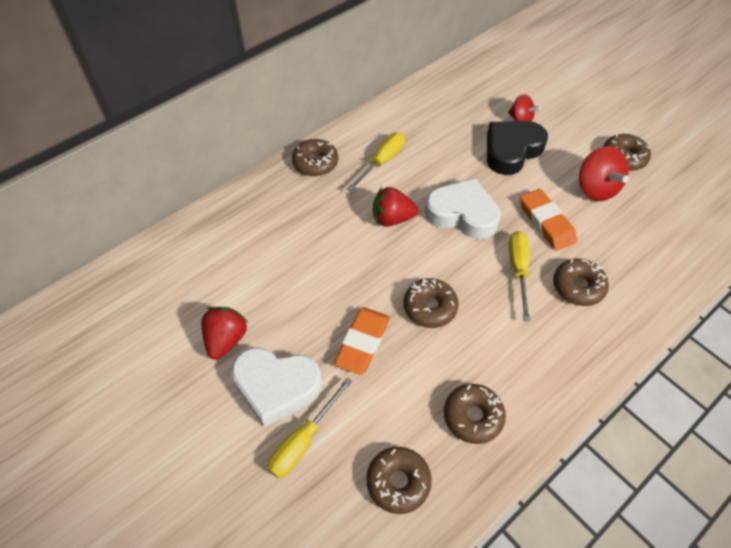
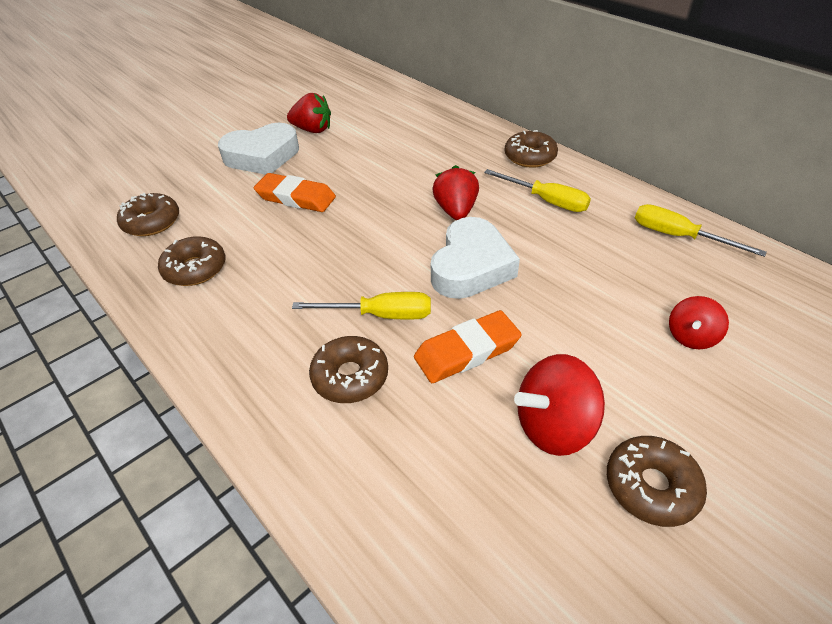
camera: 90 degrees right, 10 degrees down
(276, 387) = (262, 156): white heart -> white heart turned 120 degrees counterclockwise
(303, 440) = (209, 172): yellow screwdriver -> yellow screwdriver (678, 236)
(430, 307) = (331, 239): brown donut -> none
(511, 151) = (610, 321): black heart -> none

